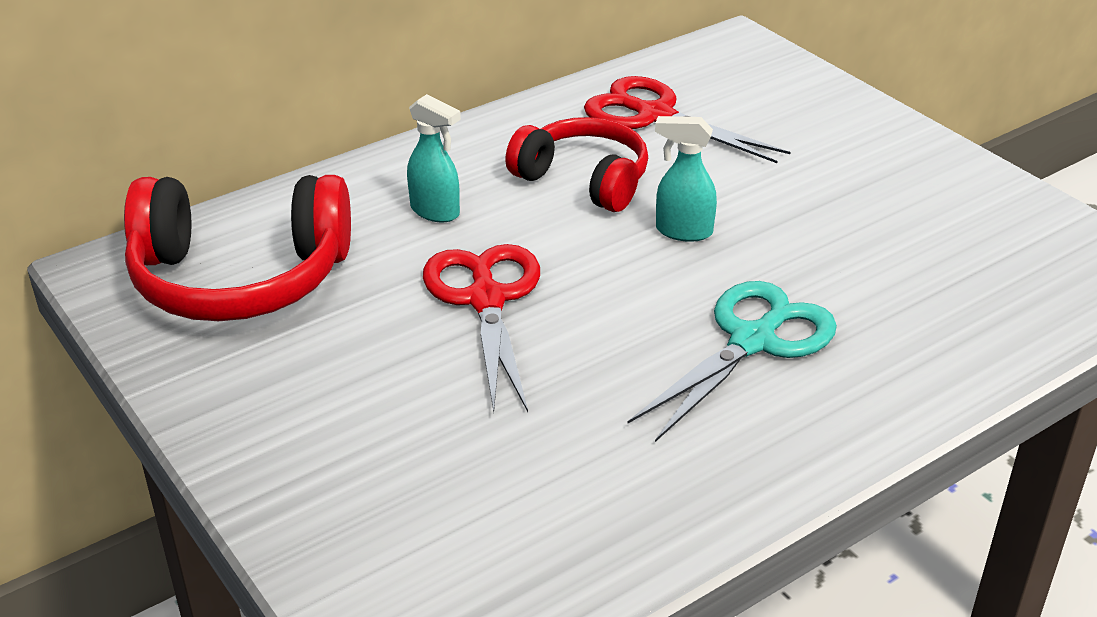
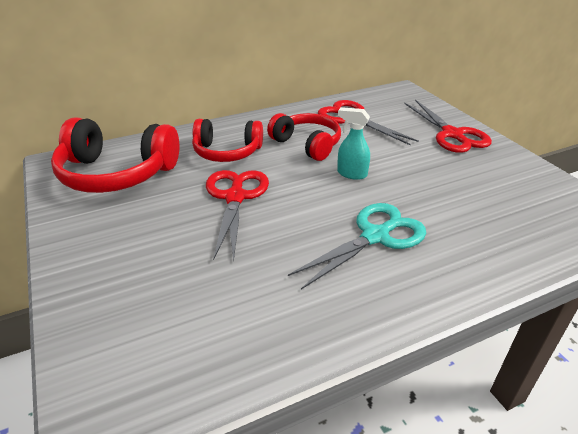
camera: 10 degrees right, 0 degrees up
(435, 212) = (227, 152): turquoise spray bottle -> red headphones
(849, 132) = (452, 134): none -> red scissors

